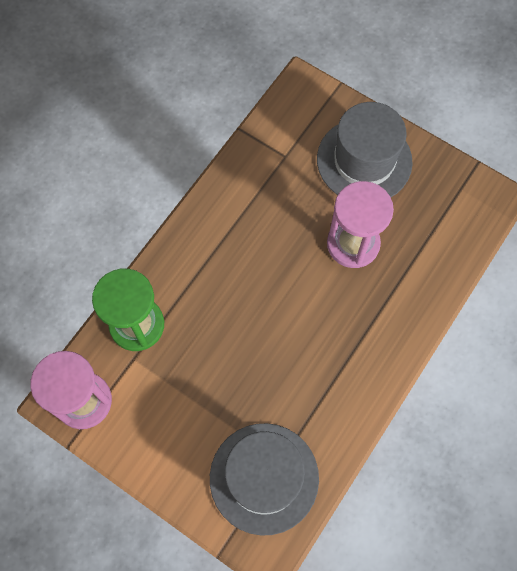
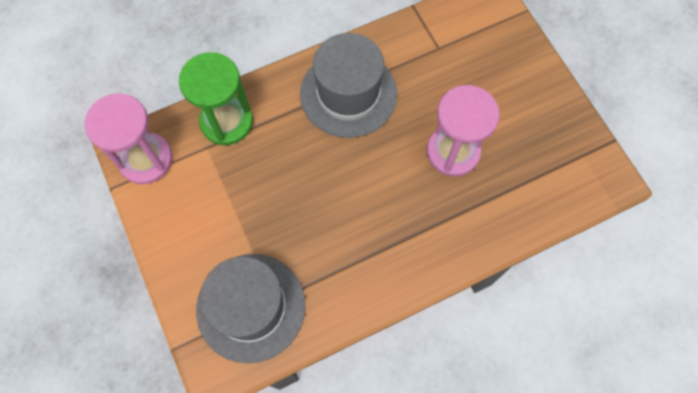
camera: 30 degrees right, 0 degrees up
(364, 160) = (507, 86): grey hat -> grey hat (348, 94)

